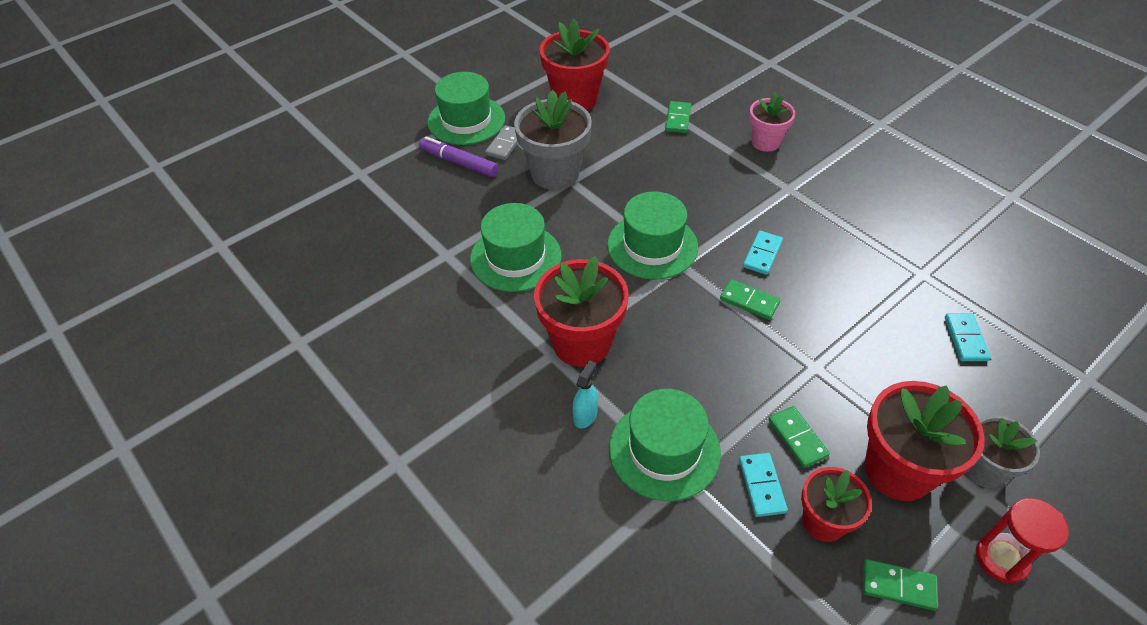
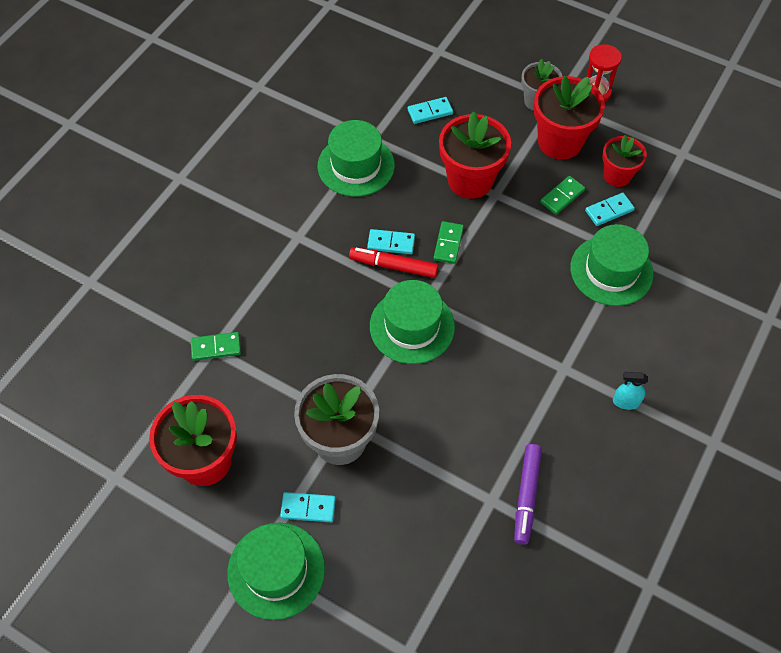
camera: 110 degrees left, 10 degrees up
(459, 162) = (354, 546): purple marker -> purple marker (526, 496)
(505, 144) = (308, 508): grey domino -> turquoise domino
(516, 257) = (470, 435): green hat -> green hat (356, 165)
(581, 343) = (543, 350): red flower pot -> red flower pot (470, 180)
(585, 415) = (608, 328): turquoise spray bottle -> turquoise spray bottle (625, 402)
(731, 249) = (393, 266): none -> red marker
(765, 142) = (234, 264): pink flower pot -> none
(898, 586) = (639, 137): green domino -> none

